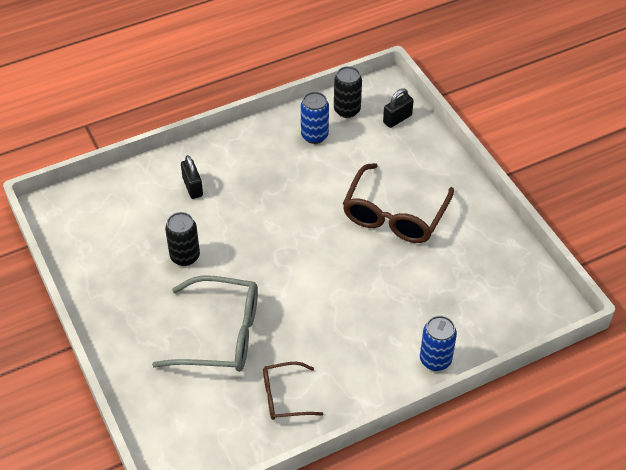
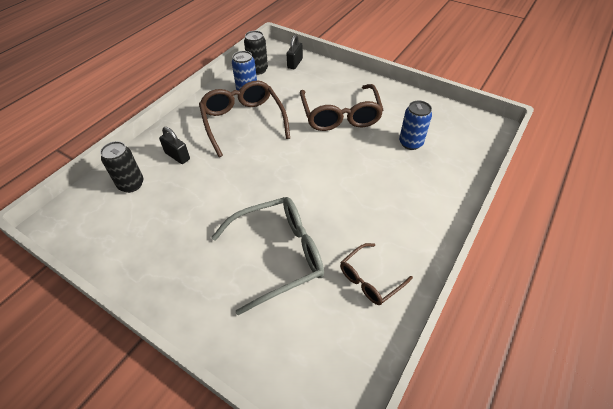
camera: 30 degrees left, 0 degrees up
(185, 256) = (204, 208): black can -> black can (131, 184)
(283, 175) = (243, 121): none -> brown glasses
(435, 360) = (451, 194): blue can -> blue can (410, 143)

